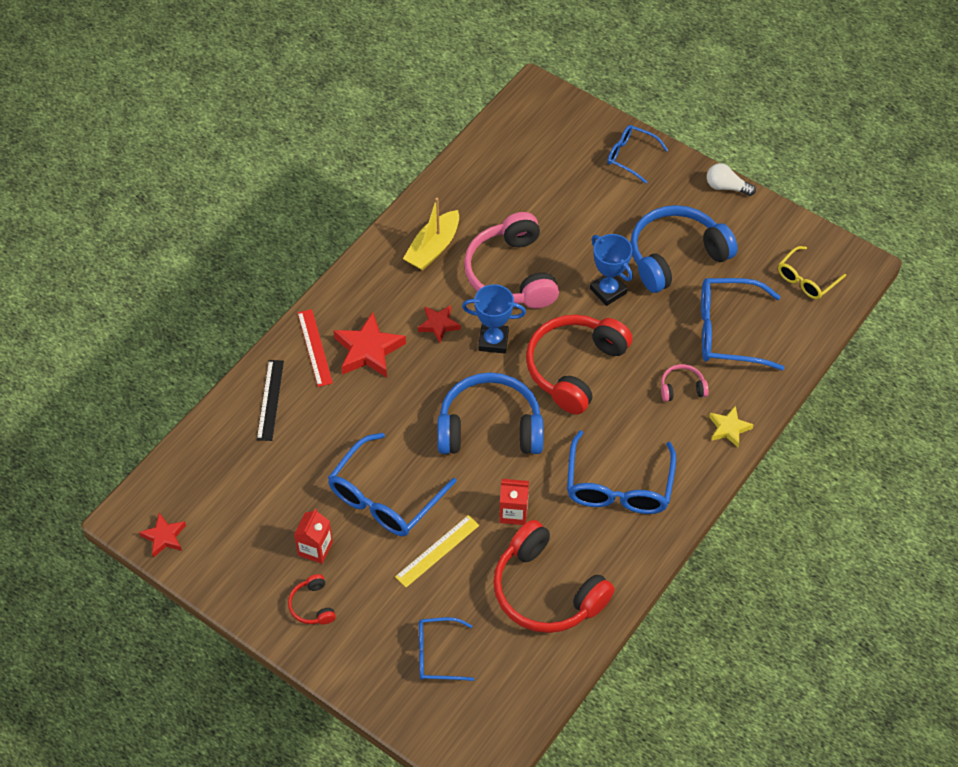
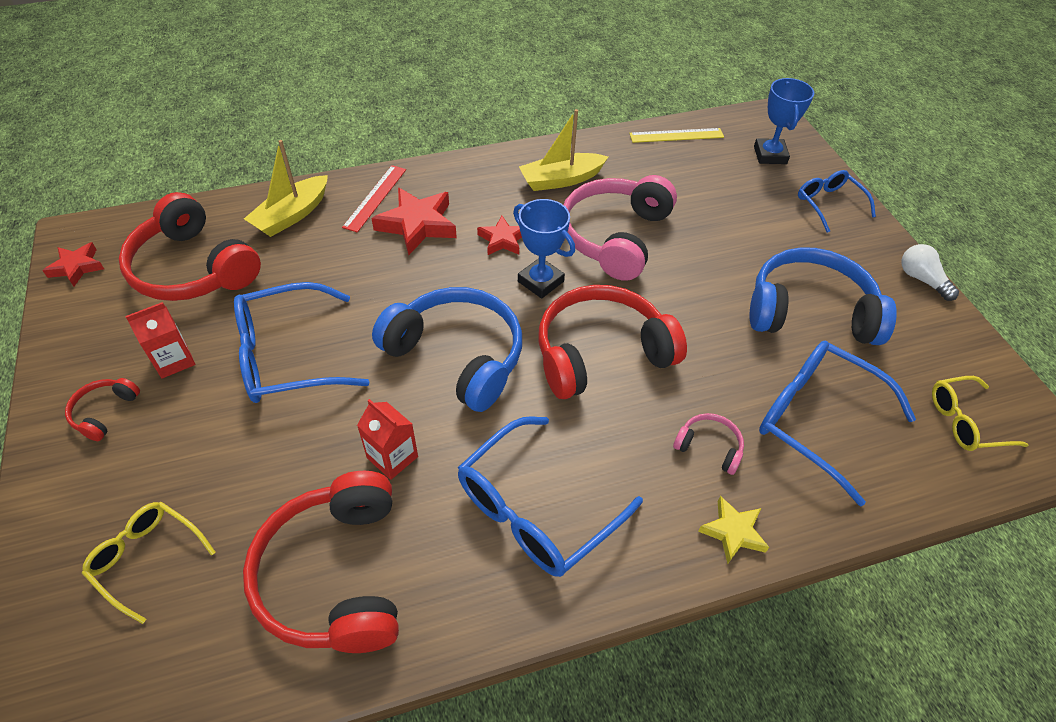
camera: 35 degrees right, 5 degrees down
(249, 483) = (193, 268): none -> red headphones
(270, 400) = (292, 215): black ruler -> yellow boat
(437, 551) = (275, 442): yellow ruler -> yellow ruler (676, 135)
(437, 654) = (147, 558): blue glasses -> yellow glasses
(608, 291) = (704, 303): blue trophy -> blue trophy (770, 155)

